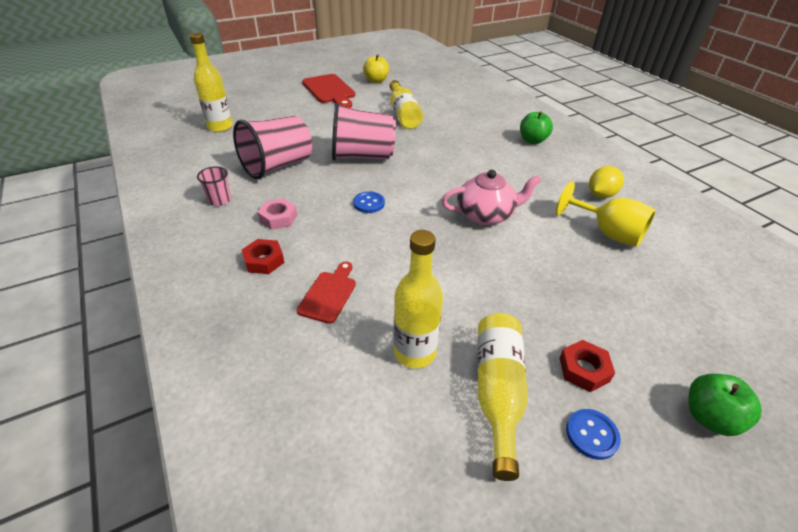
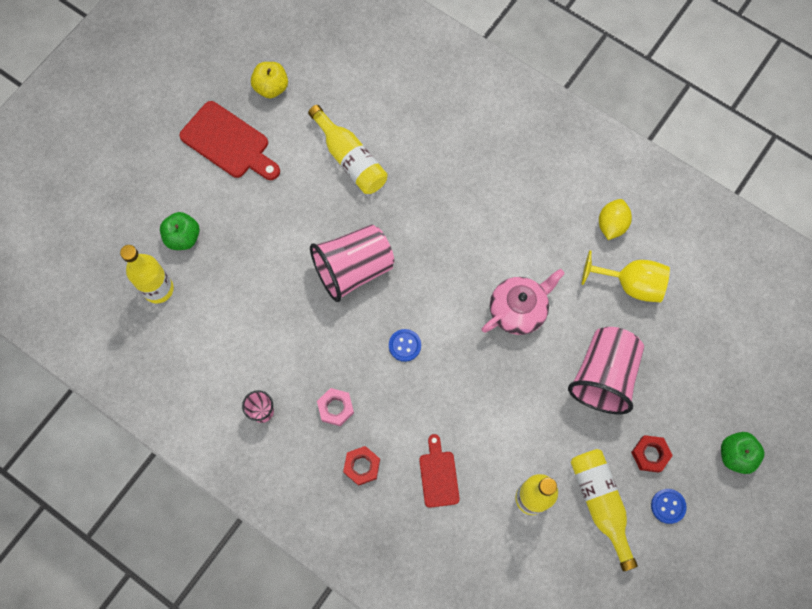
camera: 25 degrees left, 30 degrees up
(278, 166) = (278, 330): pink cup -> pink cup (603, 376)
(532, 140) = (516, 150): green apple -> green apple (183, 237)

